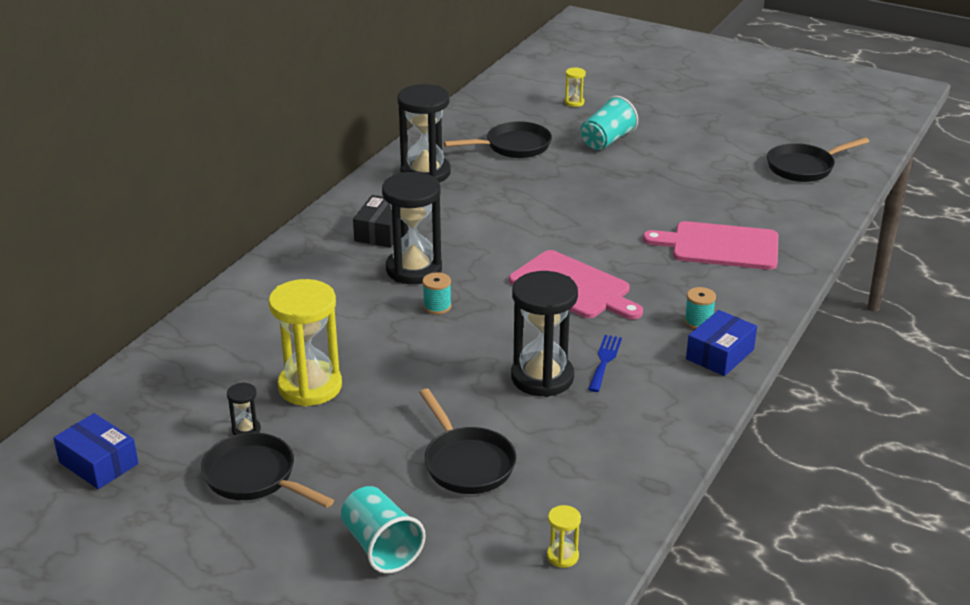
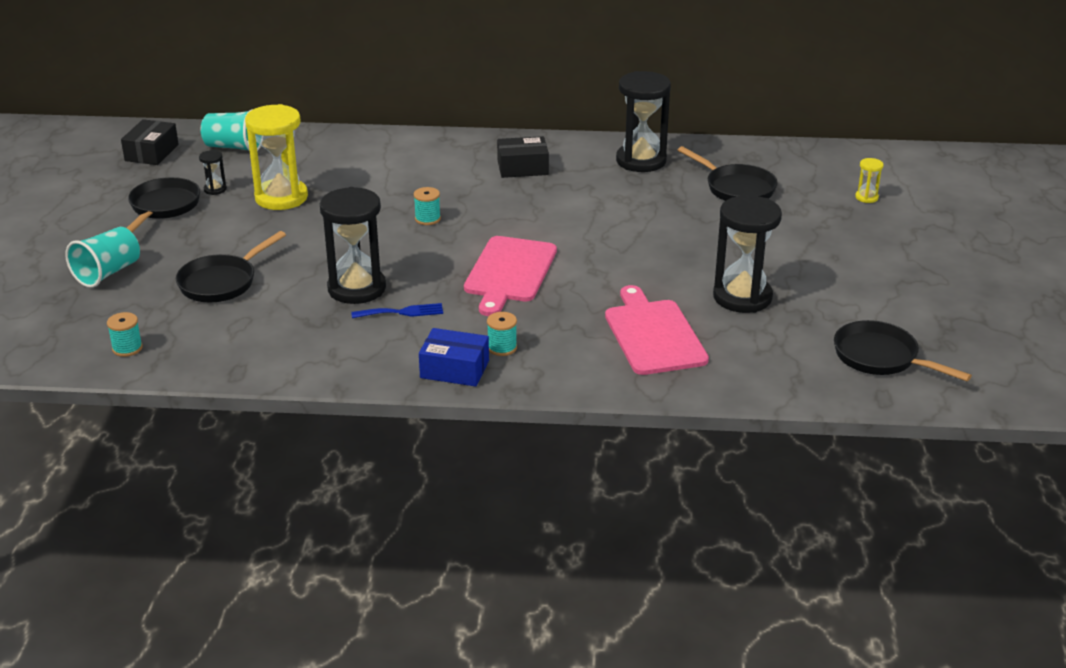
camera: 65 degrees right, 0 degrees up
(98, 463) = (152, 153): blue box -> black box
(414, 269) = (476, 195): black hourglass -> black hourglass (742, 297)
(562, 556) = (127, 348): yellow hourglass -> turquoise spool
(607, 141) = (804, 231): turquoise cup -> turquoise cup (234, 147)

